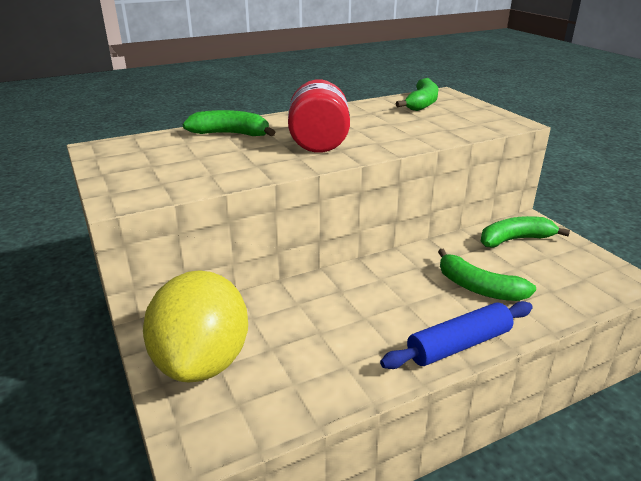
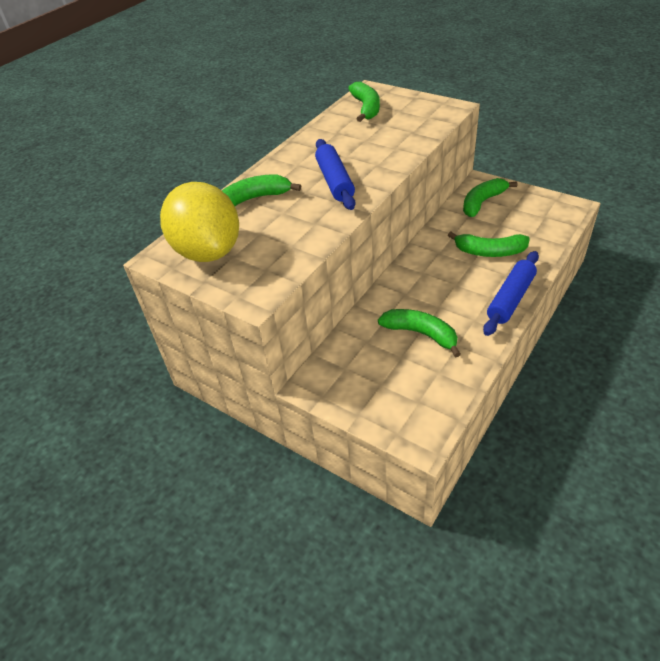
camera: 25 degrees left, 15 degrees up
(202, 361) = (368, 387): yellow lemon -> yellow lemon (208, 251)
(316, 335) = (421, 334): none -> green banana
(318, 142) = (334, 181): red jar -> blue rolling pin

